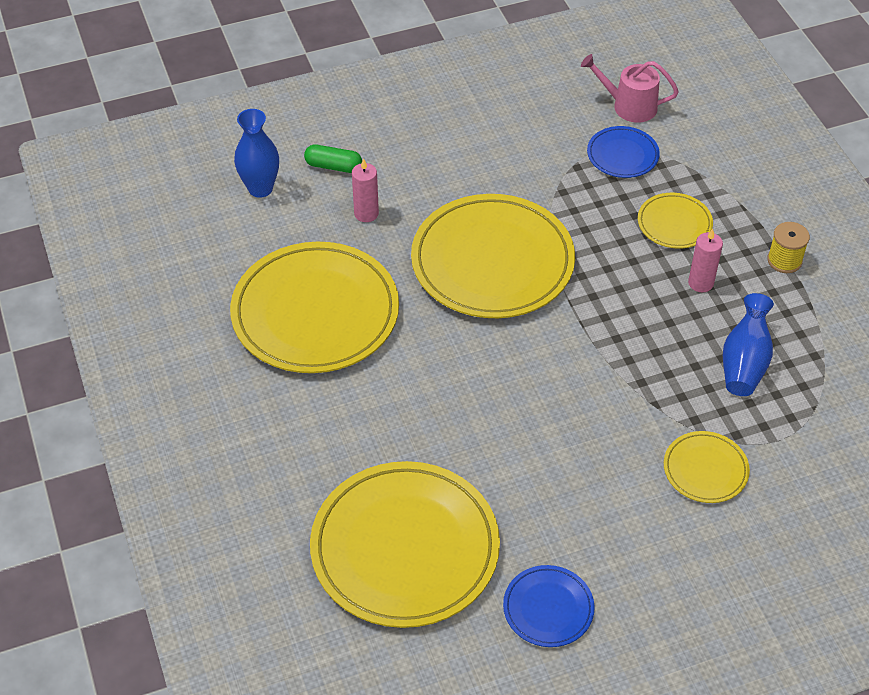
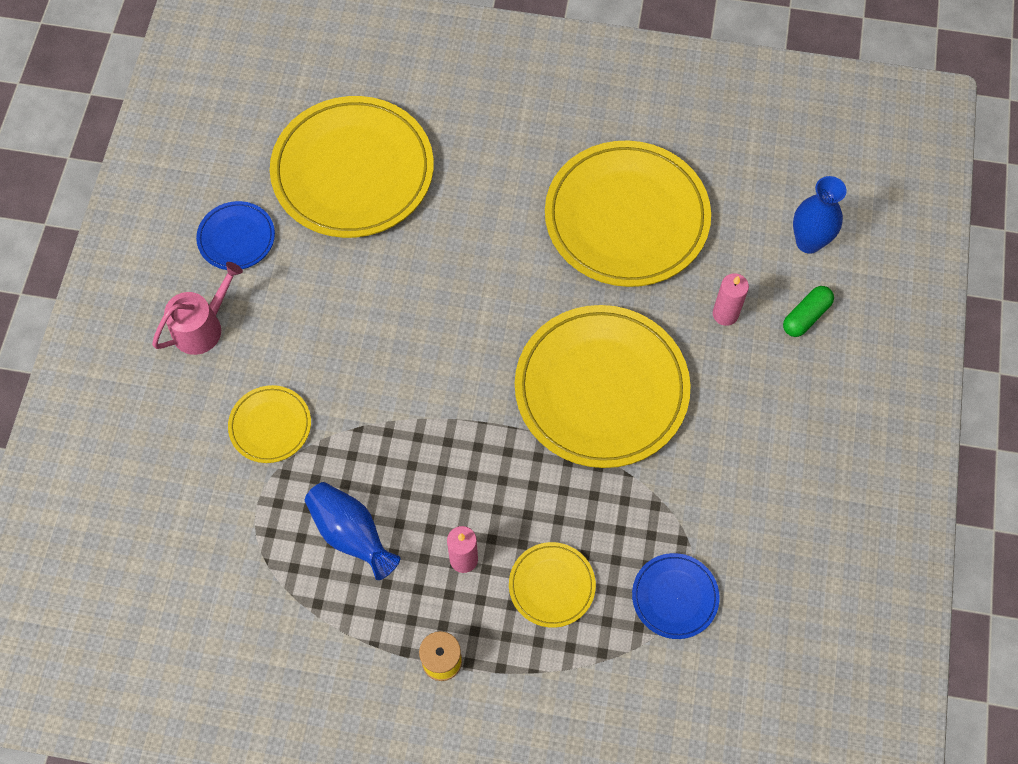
camera: 120 degrees right, 15 degrees up
(629, 106) = (745, 652): pink watering can -> pink watering can (202, 327)

